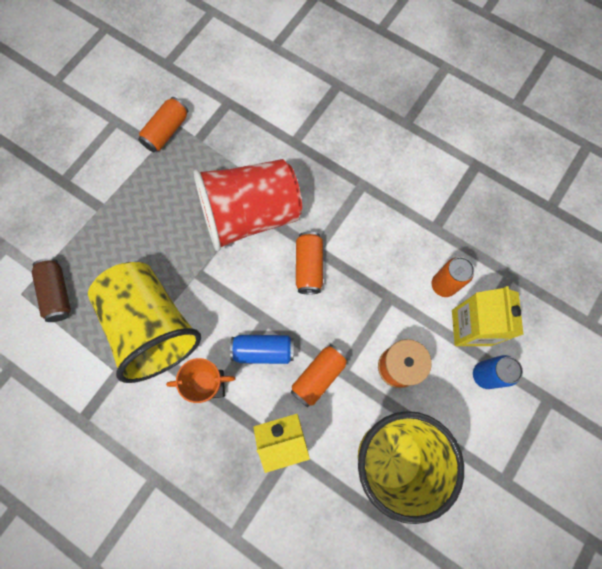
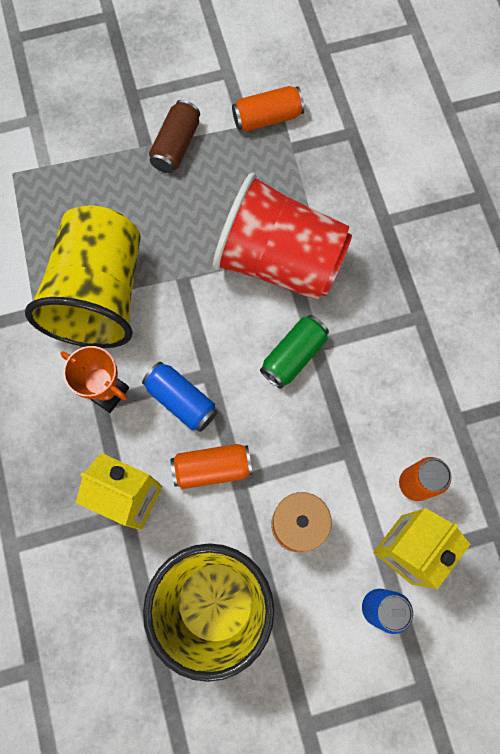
camera: 40 degrees right, 0 degrees up
(57, 293) = (43, 197): brown can -> brown can (176, 145)
(309, 267) = (293, 356): orange can -> green can

